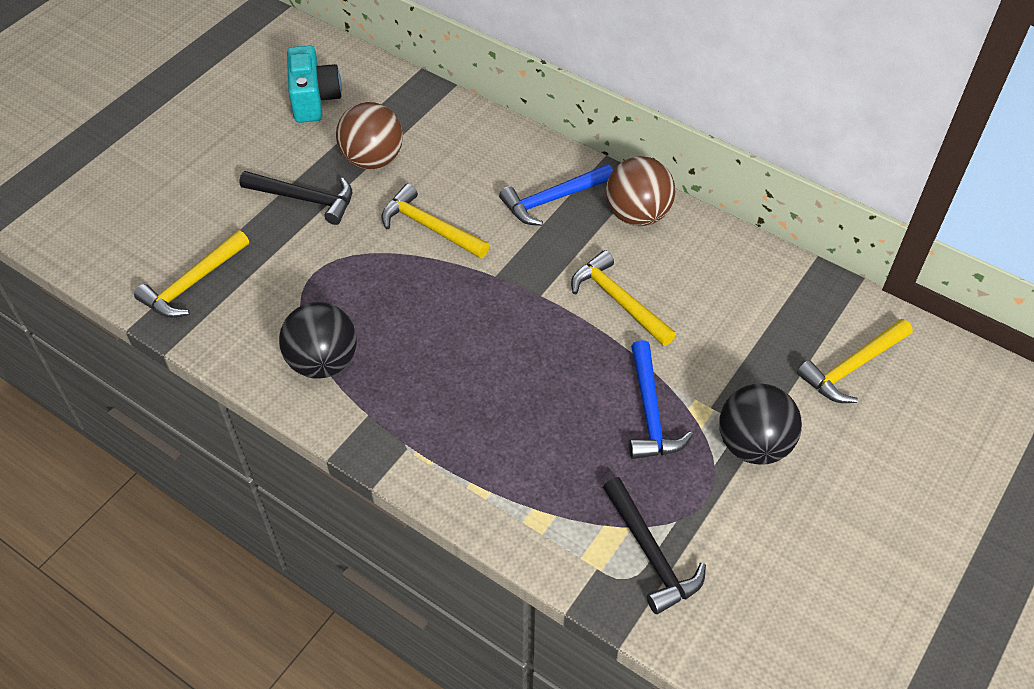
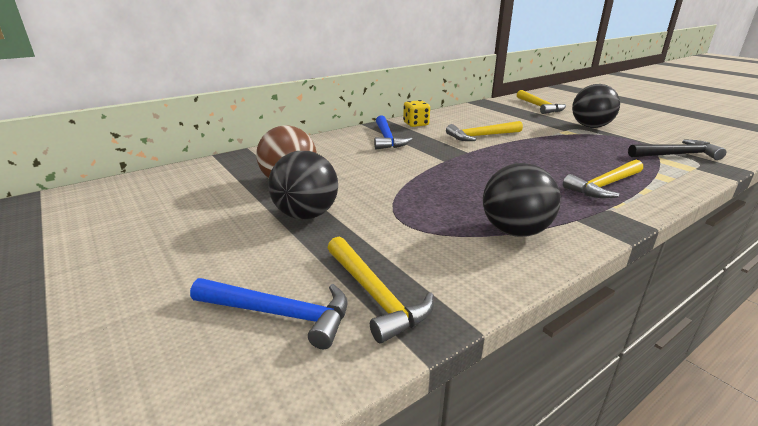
camera: 70 degrees left, 25 degrees down
(304, 199) = (306, 215): black hammer -> black ball
(314, 99) = (184, 195): turquoise camera -> none
(430, 227) = (383, 173): yellow hammer -> yellow hammer (604, 185)
(637, 215) = (416, 124): brown ball -> yellow dice
(650, 412) = (569, 141): blue hammer -> blue hammer (279, 314)

